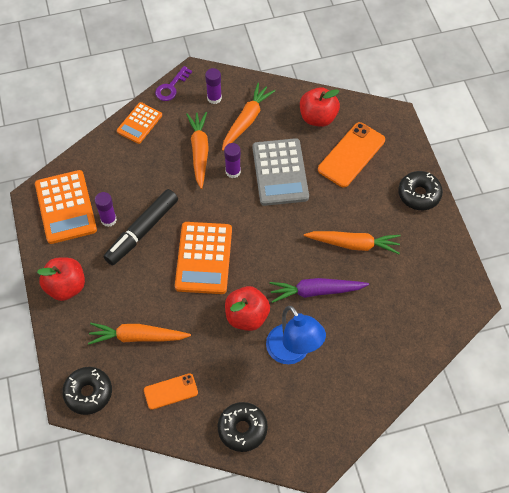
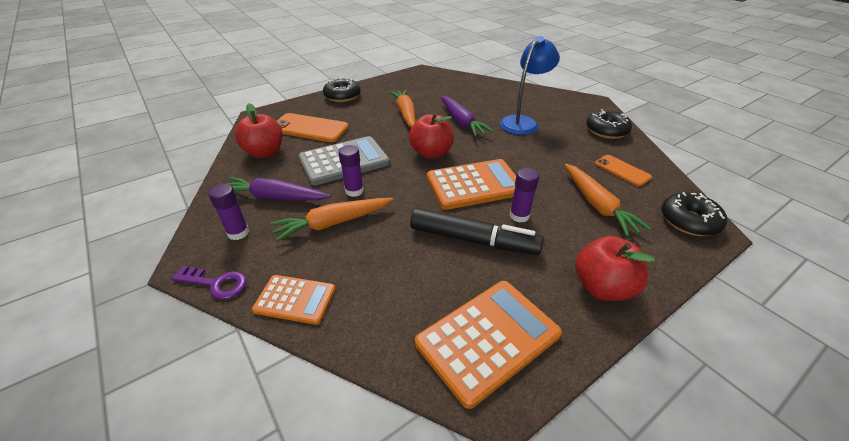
camera: 110 degrees left, 20 degrees down
(108, 220) = (477, 278): purple glue stick -> purple glue stick (519, 216)
(246, 121) = (275, 197): orange carrot -> purple carrot
(247, 316) = (513, 148): red apple -> red apple (431, 153)

